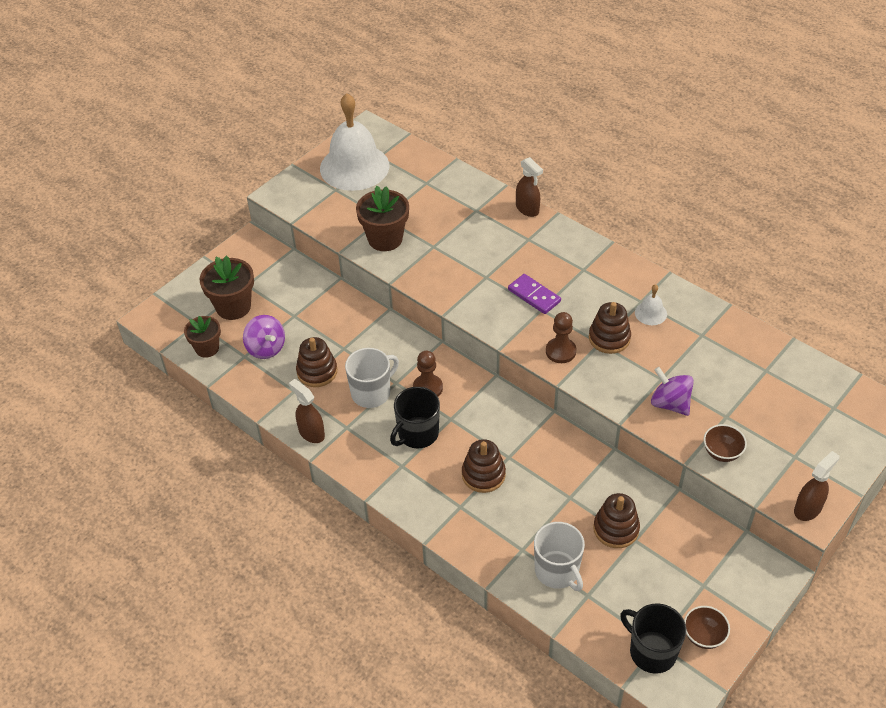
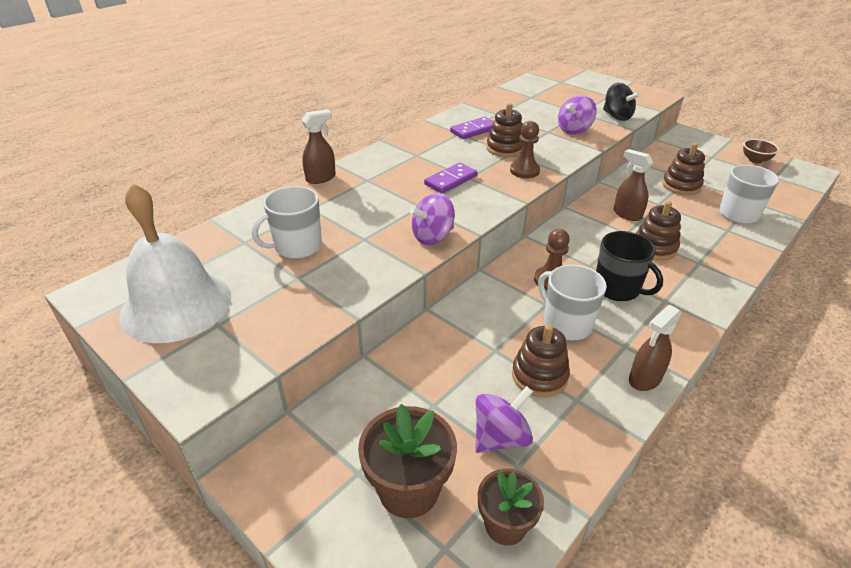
camera: 90 degrees left, 10 degrees down
(385, 239) = (341, 276): brown flower pot -> none
(421, 210) = (297, 246): none -> white mug
(438, 286) = (432, 237): none -> purple spinning top
(650, 313) = (474, 130): white bell -> purple domino
(651, 651) = (784, 179): black mug -> none
(722, 453) = (617, 116): brown bowl -> black spinning top
(808, 508) = (653, 96): brown spray bottle -> brown spray bottle (627, 214)

